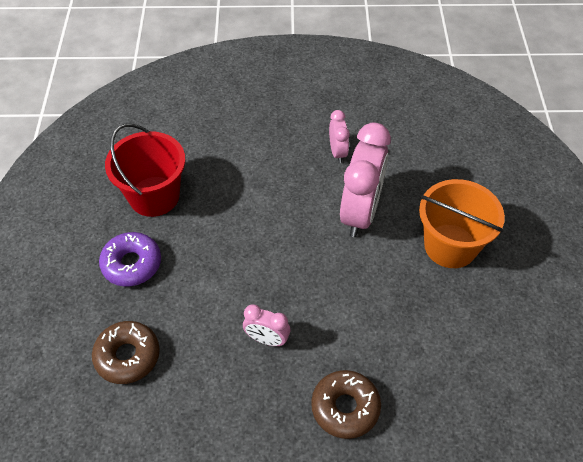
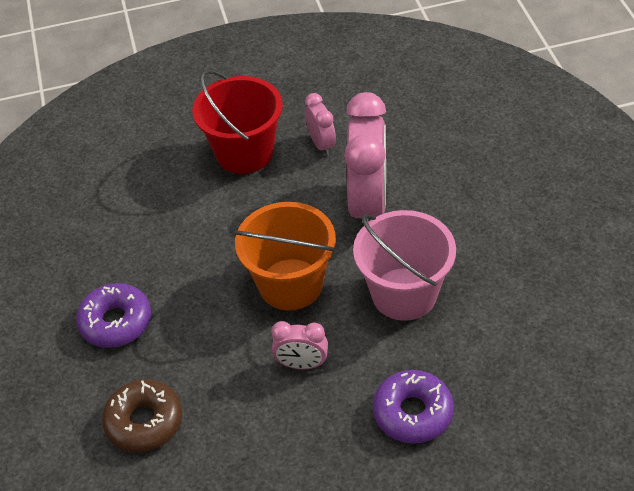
camera: 10 degrees left, 5 degrees down
(154, 196) = (118, 242): red bucket -> red bucket (244, 153)
(345, 407) = (412, 413): brown donut -> purple donut
(368, 299) = (404, 294): none -> pink bucket
(450, 246) = (481, 216): orange bucket -> orange bucket (290, 284)

